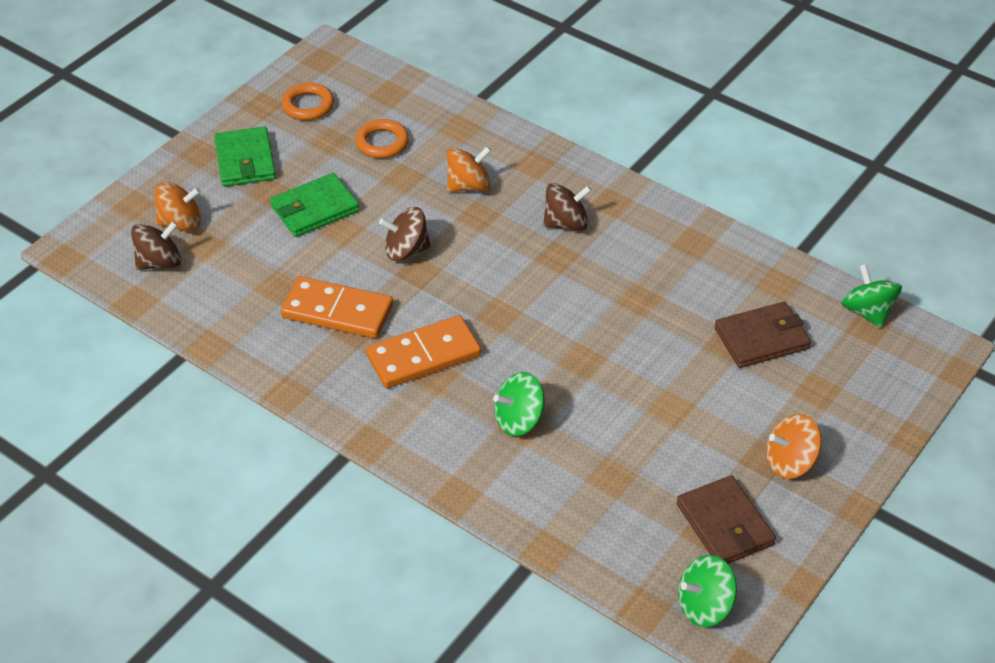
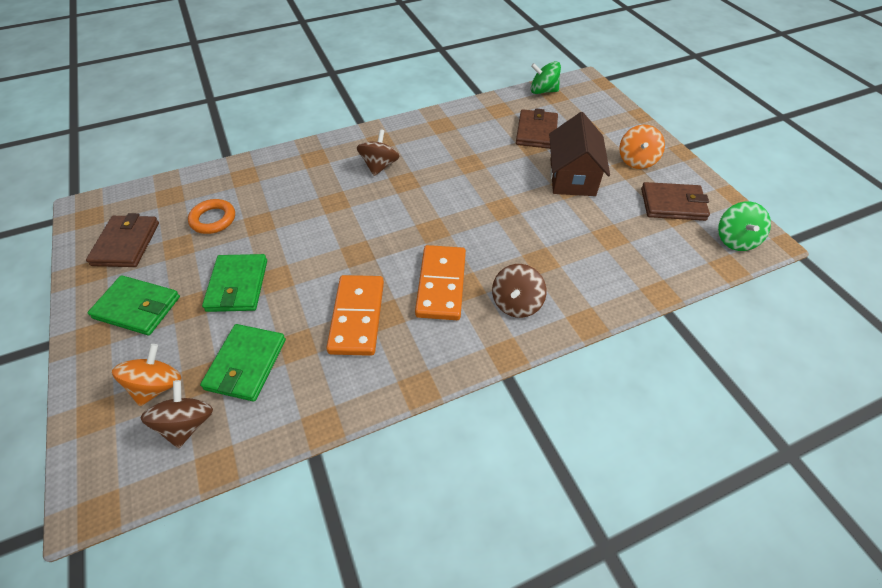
camera: 60 degrees left, 5 degrees up
(236, 264) = (246, 364): none -> green wallet
(308, 105) = (126, 243): orange ring -> brown wallet
(337, 311) = (357, 317): orange domino -> orange domino turned 45 degrees counterclockwise
(406, 250) = (331, 251): brown spinning top -> brown spinning top (516, 303)
(469, 186) = (302, 194): orange spinning top -> none
(519, 420) = (536, 259): green spinning top -> none
(696, 406) = (572, 177): none -> brown house

